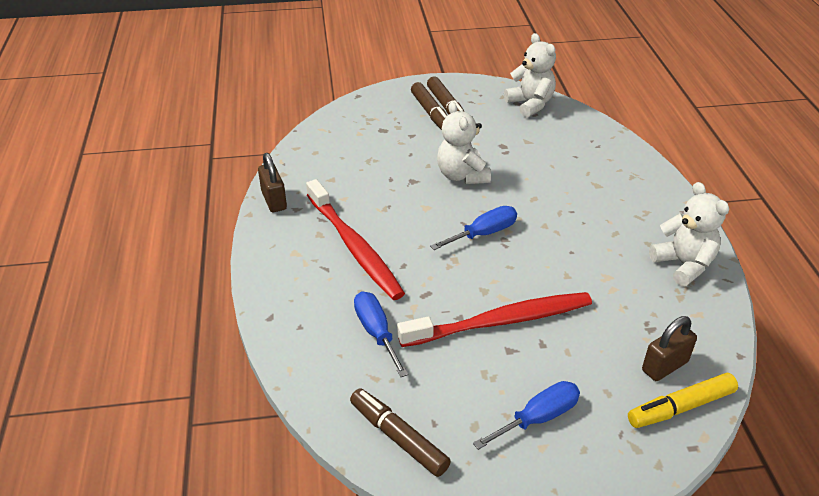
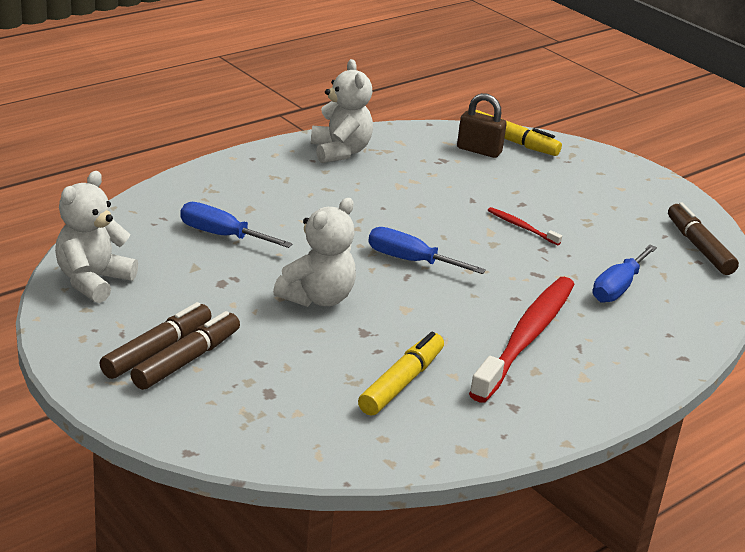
camera: 125 degrees left, 10 degrees down
(274, 200) = (520, 432): brown padlock -> none
(353, 175) = (401, 383): none -> yellow marker
(398, 438) = (699, 247): brown marker -> brown marker turned 150 degrees clockwise
(501, 321) = (521, 227): red toothbrush -> red toothbrush, size x0.42
(538, 418) = (598, 193): blue screwdriver -> blue screwdriver (222, 235)
(683, 265) = (340, 152): white teddy bear -> white teddy bear turned 135 degrees clockwise

